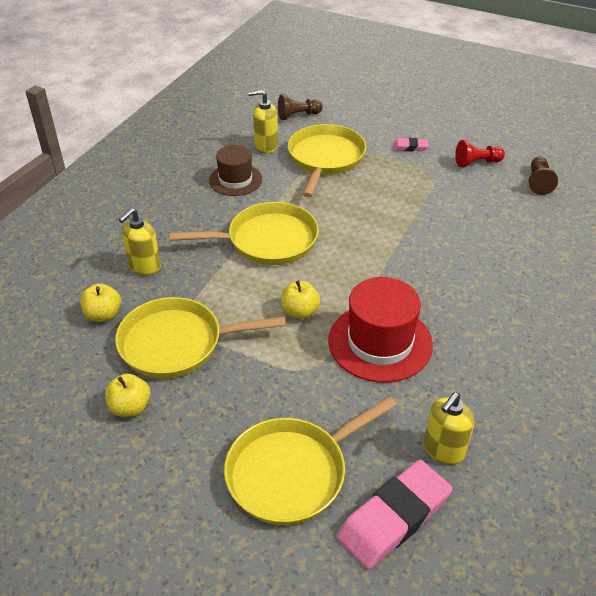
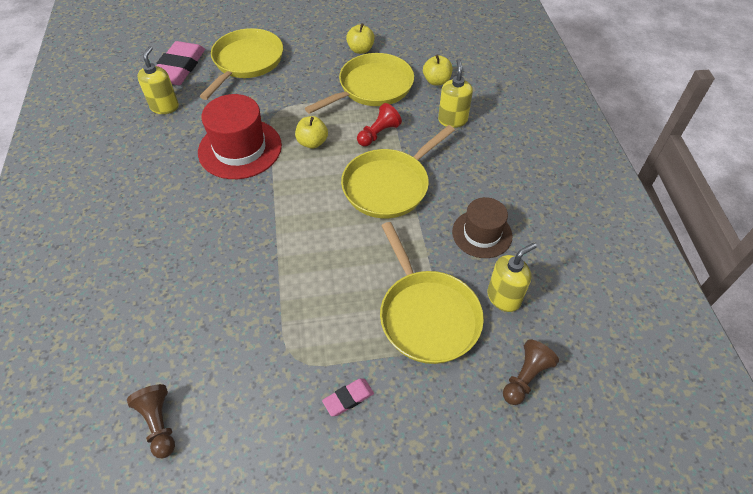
camera: 145 degrees right, 10 degrees up
(477, 163) = (250, 417): red pawn -> red pawn (378, 134)

